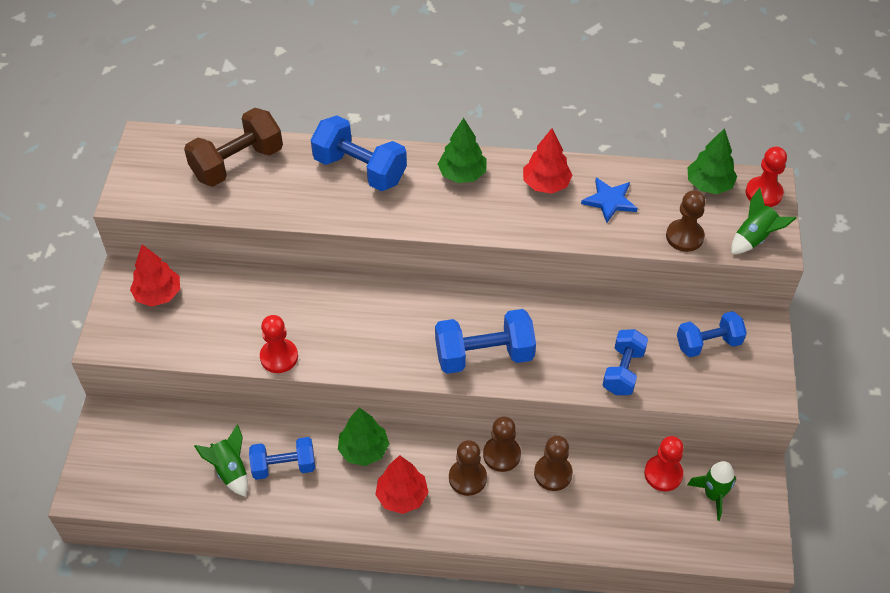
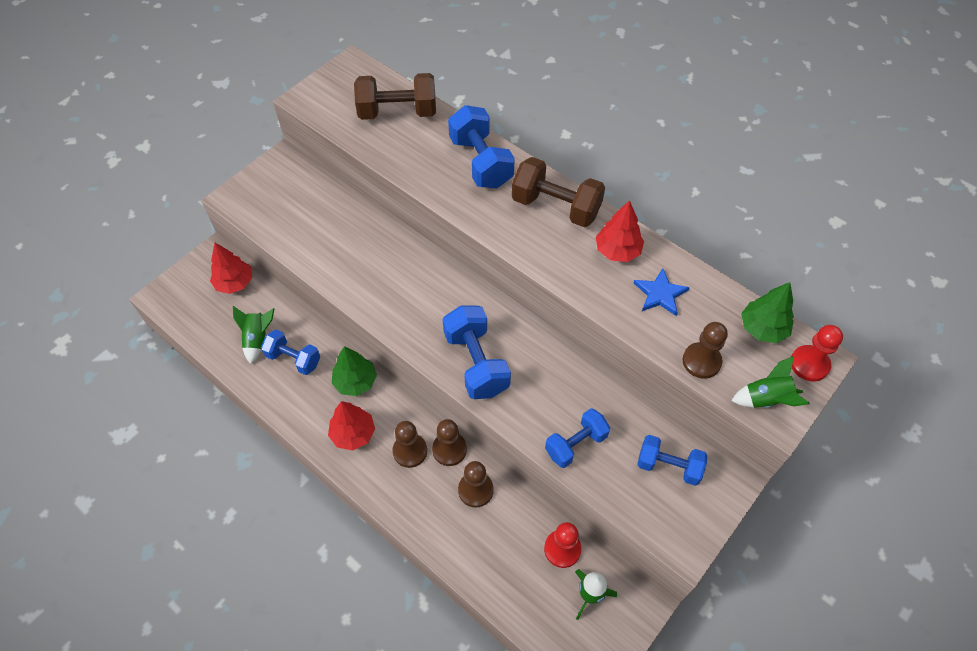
camera: 35 degrees right, 5 degrees up
(158, 294) = (291, 184): red tree -> red tree (235, 283)
(279, 357) = (331, 275): red pawn -> none
(462, 174) = (556, 207): green tree -> brown dumbbell
(484, 355) = (476, 363): blue dumbbell -> blue dumbbell turned 45 degrees clockwise

